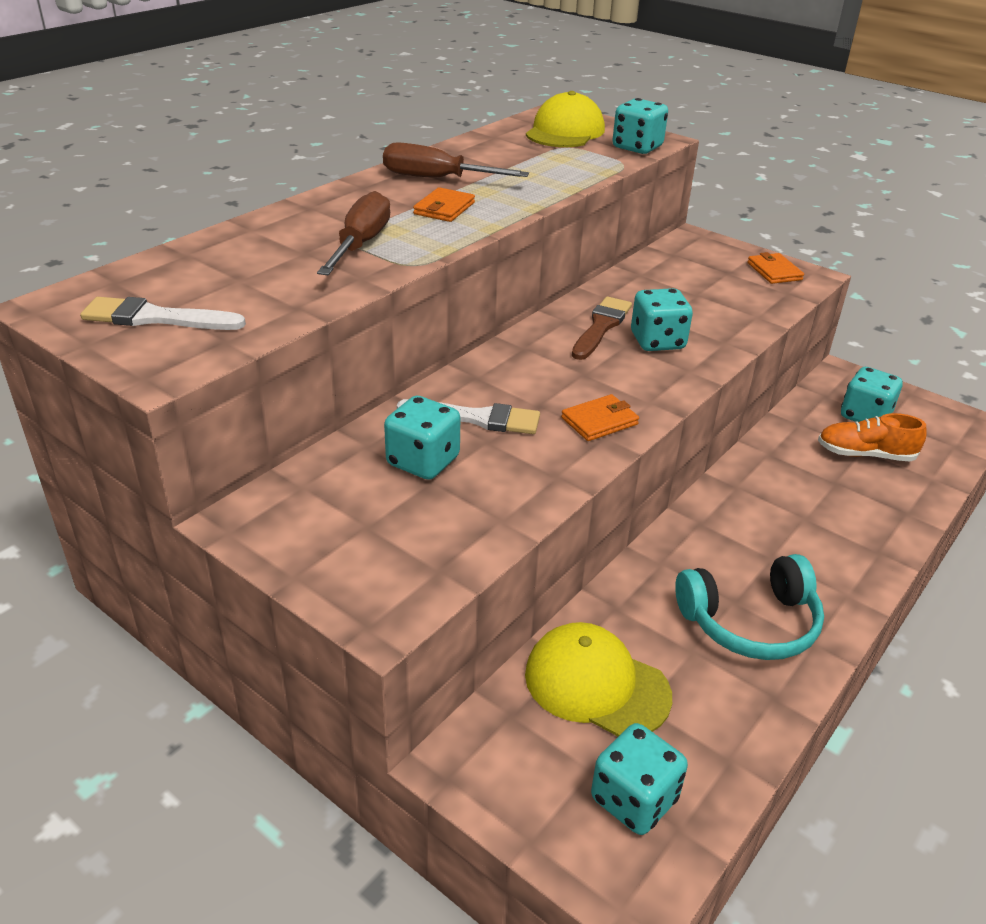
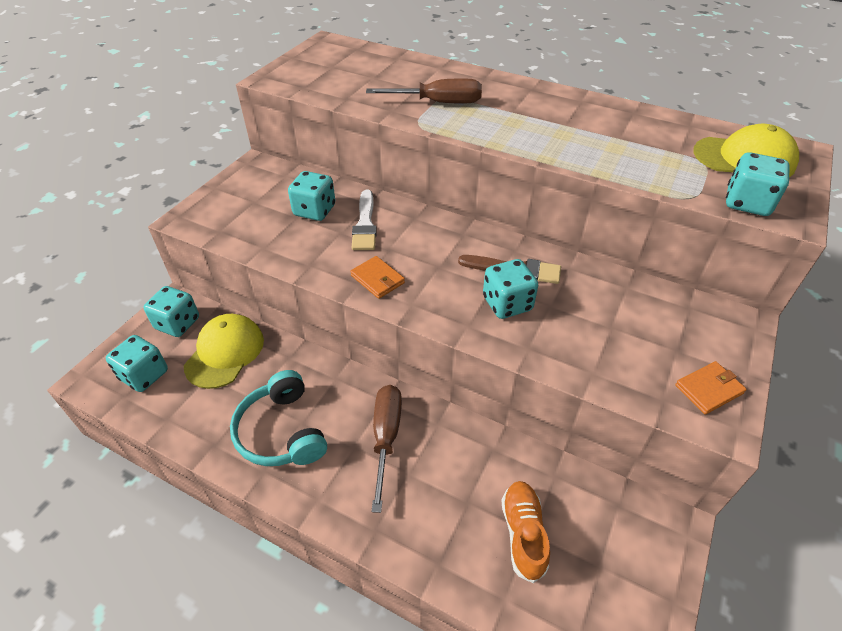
camera: 80 degrees right, 10 degrees up
(155, 318) = (322, 66): white brush -> none
(436, 178) = (570, 112): brown screwdriver -> brown screwdriver (386, 436)
(444, 208) = (517, 123): orange wallet -> none
(865, 416) = (596, 541): turquoise dice -> turquoise dice (177, 323)

